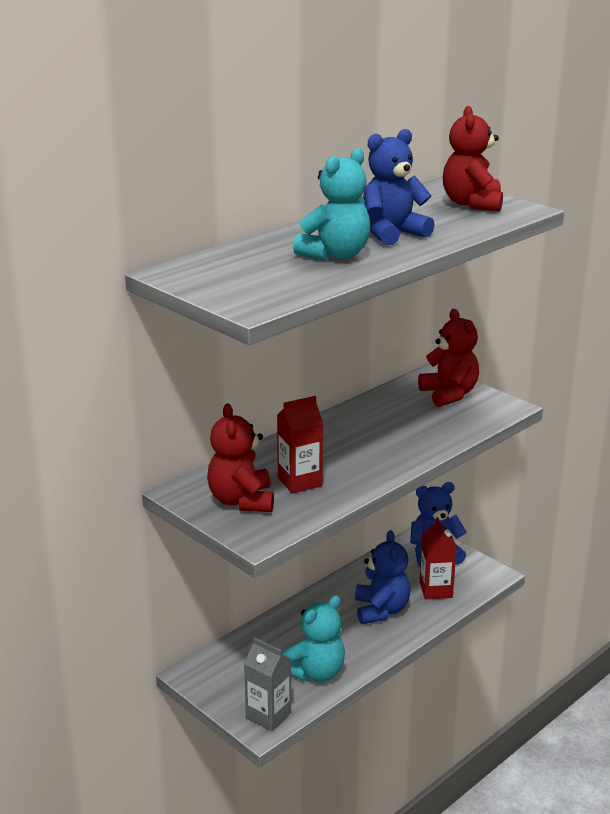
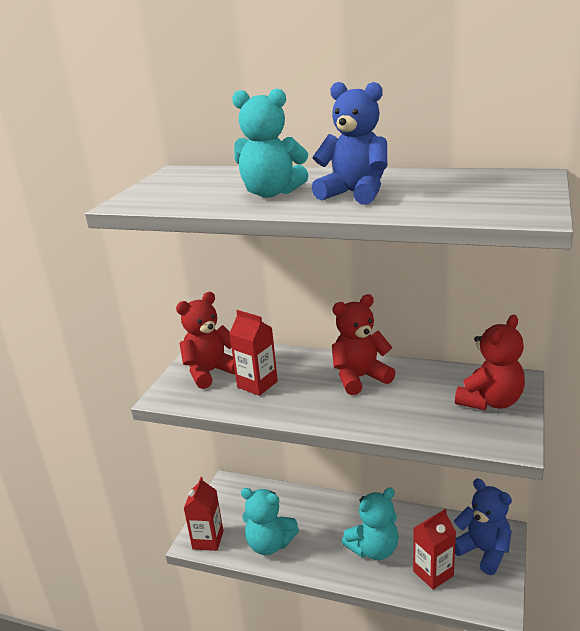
camera: 65 degrees right, 0 degrees up
(268, 715) = (208, 540): grey carton -> red carton
(381, 610) = (374, 549): blue teddy bear -> turquoise teddy bear
(472, 204) = (501, 195): red teddy bear -> red teddy bear (360, 378)

